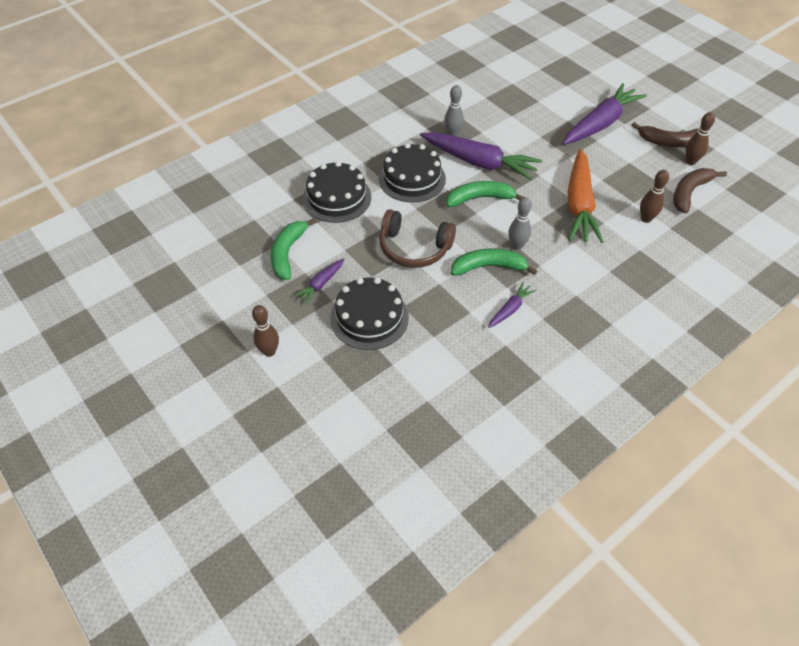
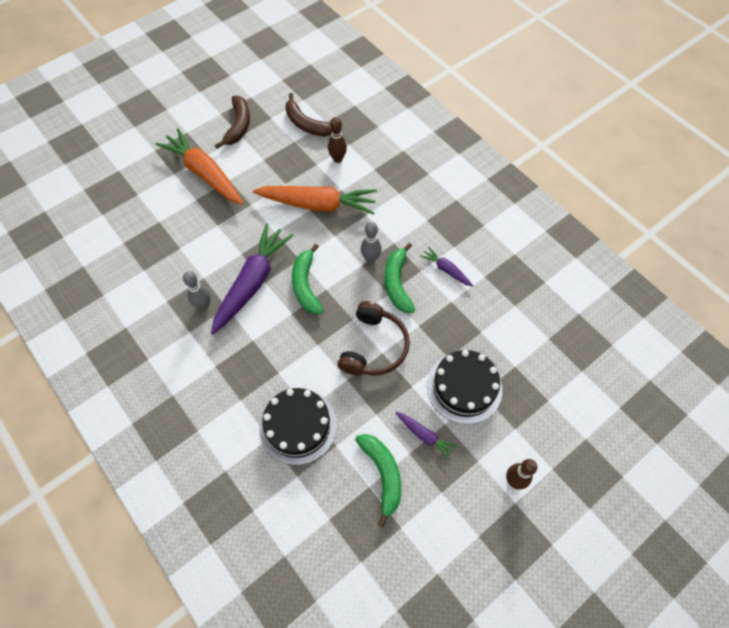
camera: 90 degrees left, 10 degrees up
(288, 253) = (382, 474): green banana -> green banana turned 120 degrees counterclockwise
(412, 178) = (272, 348): black cake -> none
(600, 123) = (204, 173): purple carrot -> orange carrot
(690, 161) = (266, 116): brown bowling pin -> none

